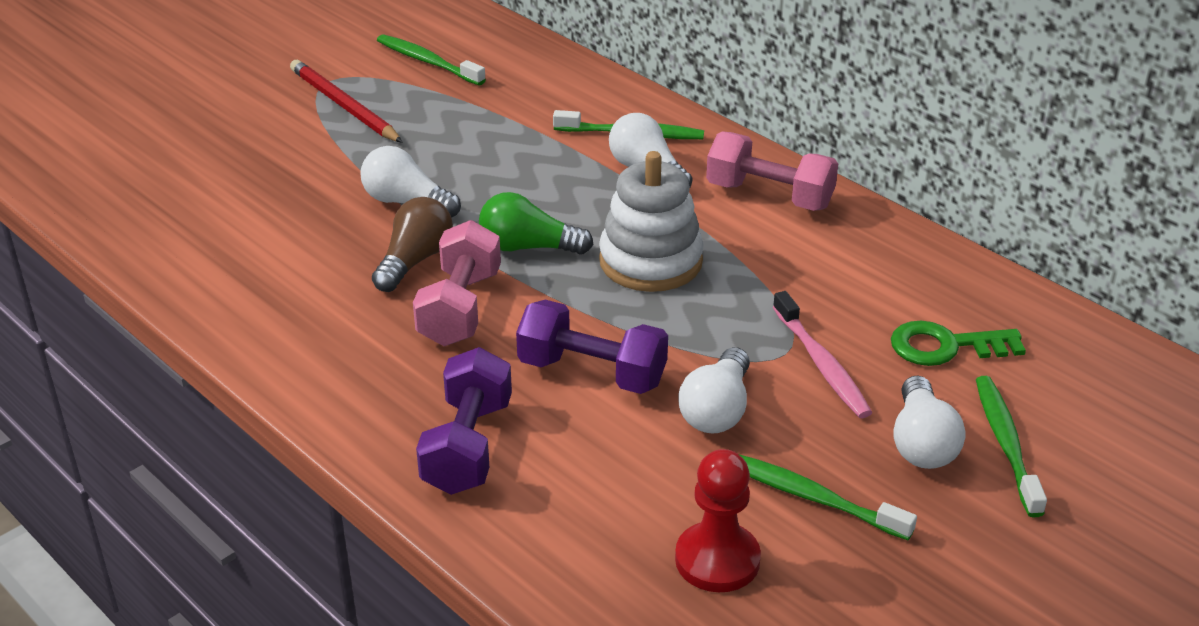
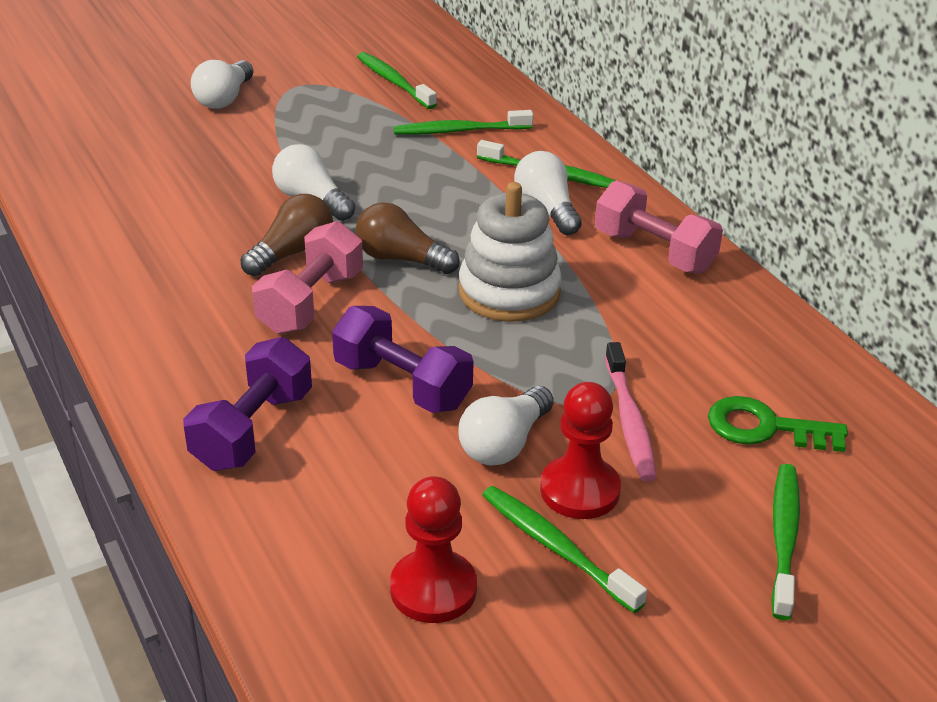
camera: 15 degrees right, 0 degrees up
(343, 106) = (300, 108): red pencil -> none
(521, 104) = (459, 131): none -> green toothbrush
(528, 247) = (401, 259): green light bulb -> brown light bulb
(807, 439) = (580, 490): none -> red pawn
(921, 443) = (695, 518): white light bulb -> white light bulb (224, 99)

